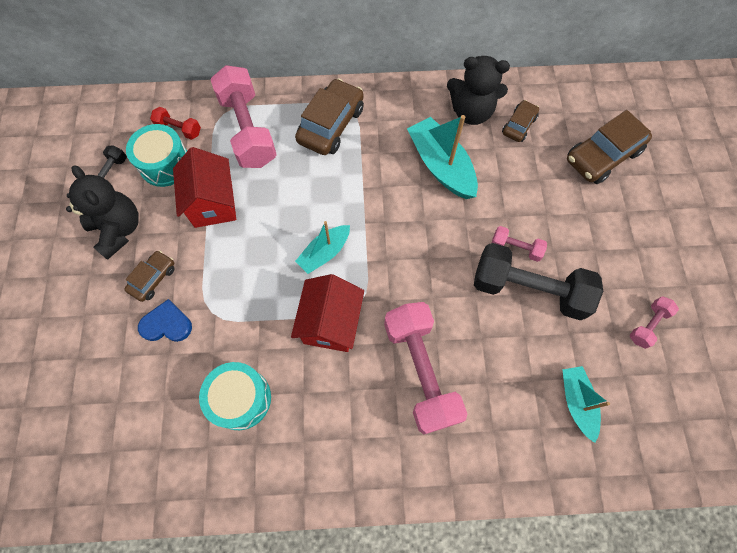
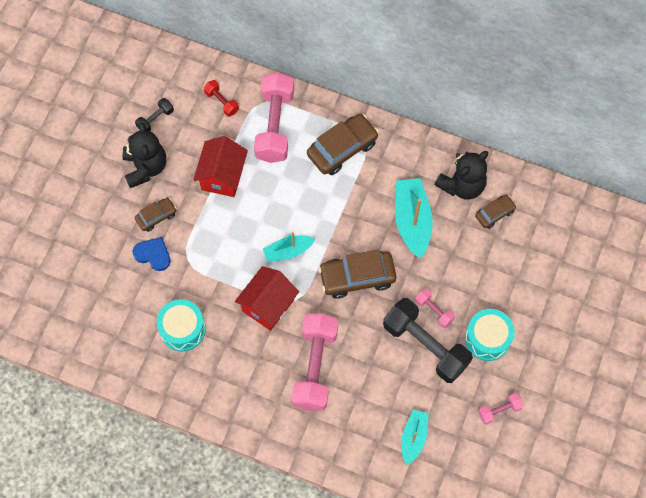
camera: 25 degrees right, 0 degrees up
(165, 164) = (199, 128): turquoise drum -> turquoise drum (487, 338)
(471, 112) = (462, 185): black teddy bear -> black teddy bear turned 75 degrees counterclockwise
(602, 156) = (548, 268): brown car -> brown car (357, 277)

